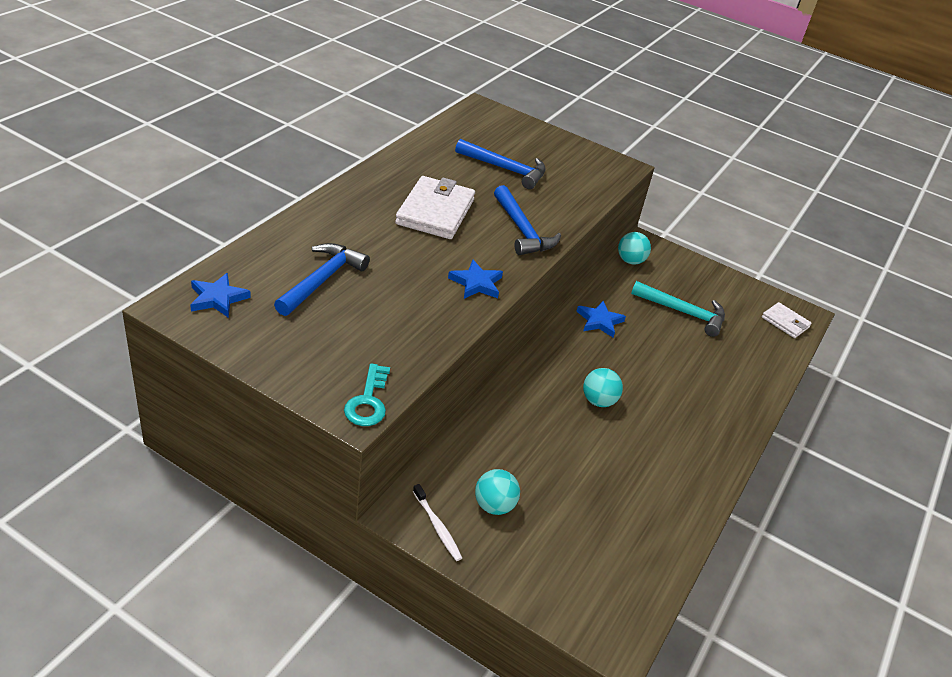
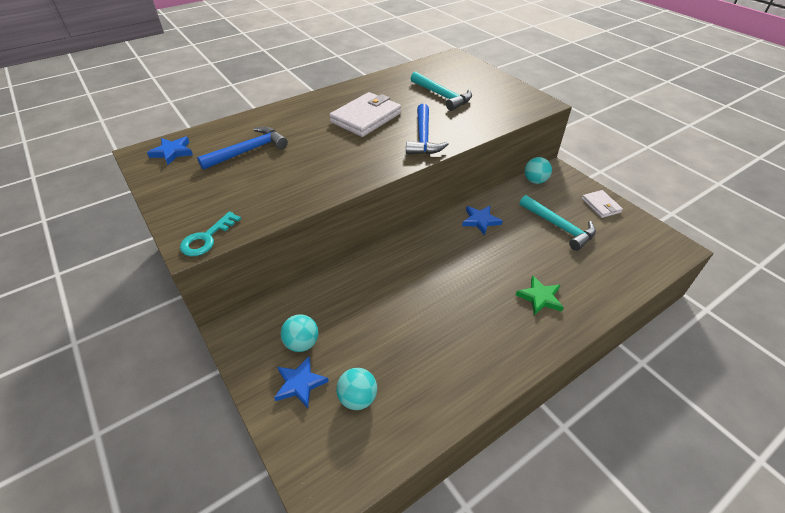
camera: 30 degrees right, 5 degrees up
(437, 526) = (249, 347): white toothbrush -> none
(476, 283) = (357, 169): blue star -> blue star (300, 384)
(505, 169) = (442, 96): blue hammer -> turquoise hammer
(598, 401) = (440, 281): turquoise ball -> turquoise ball (358, 398)
(705, 396) = (540, 297): none -> green star
(785, 322) = (655, 251): white wallet -> white wallet (601, 205)

